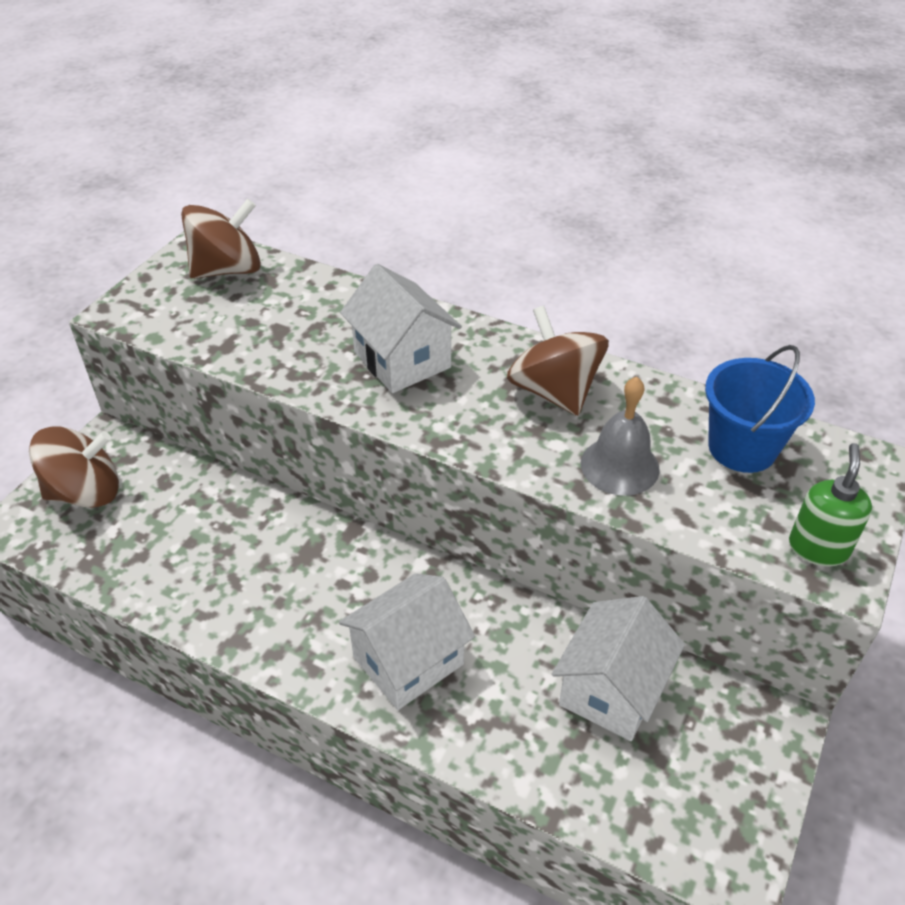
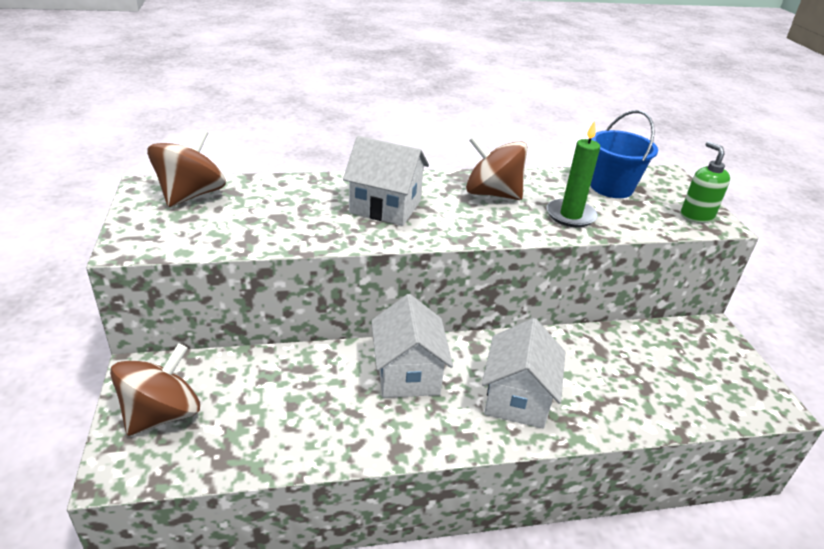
camera: 40 degrees left, 10 degrees down
(611, 690) = (632, 355): white house -> white house (407, 373)
(619, 466) = (570, 215): grey bell -> green candle

